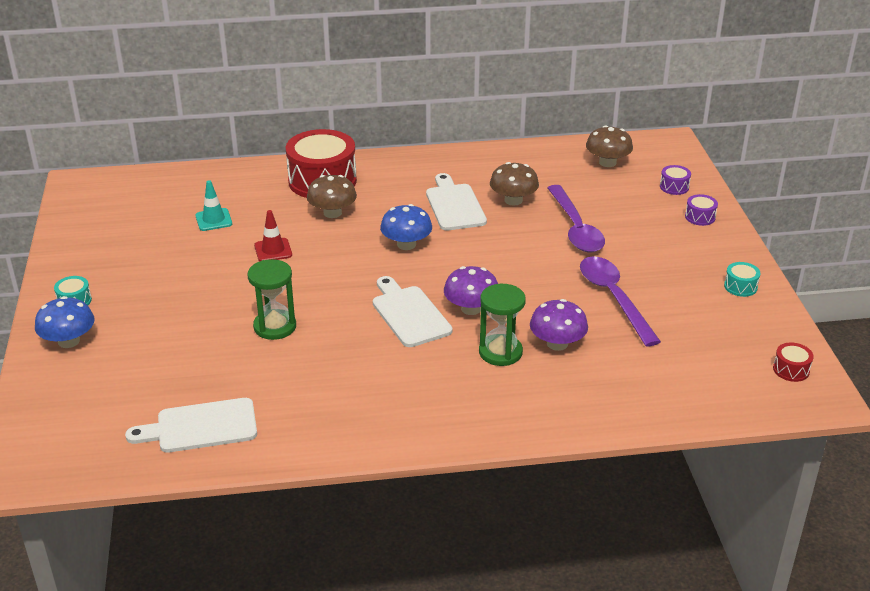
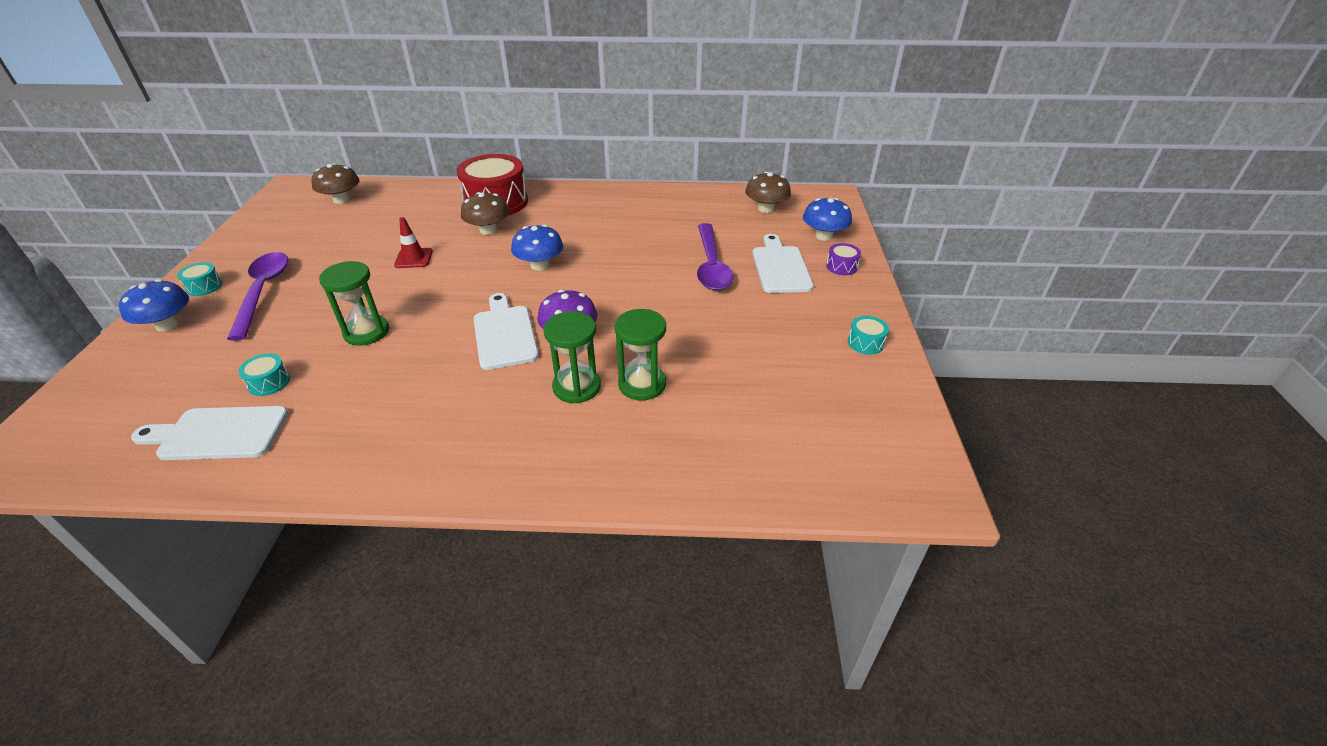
camera: 10 degrees right, 5 degrees up
(213, 220) = (380, 226): turquoise traffic cone -> none
(214, 381) = (269, 382): none -> turquoise drum
(454, 205) = (604, 233): white cutting board -> white cutting board (780, 267)
(513, 200) = (661, 234): brown mushroom -> brown mushroom (341, 200)
(557, 343) = (642, 384): purple mushroom -> green hourglass
(614, 298) = (723, 341): purple spoon -> purple spoon (263, 292)
(674, 187) = (824, 236): purple drum -> blue mushroom
(791, 370) = (901, 450): red drum -> none

